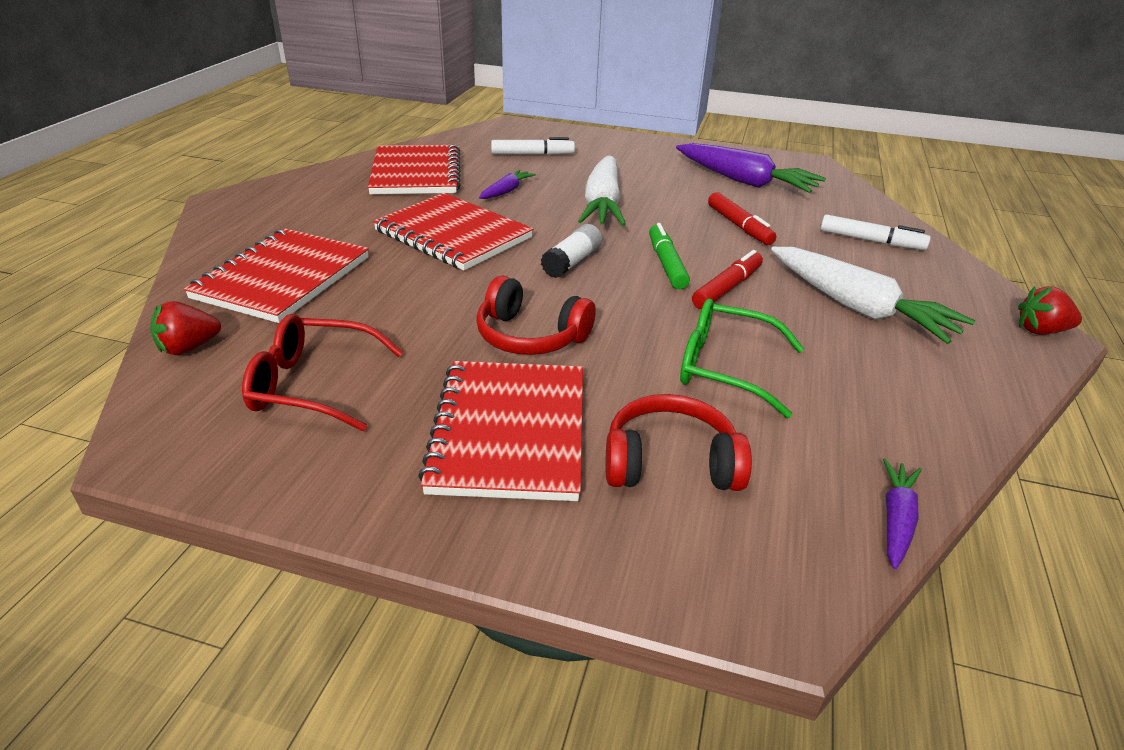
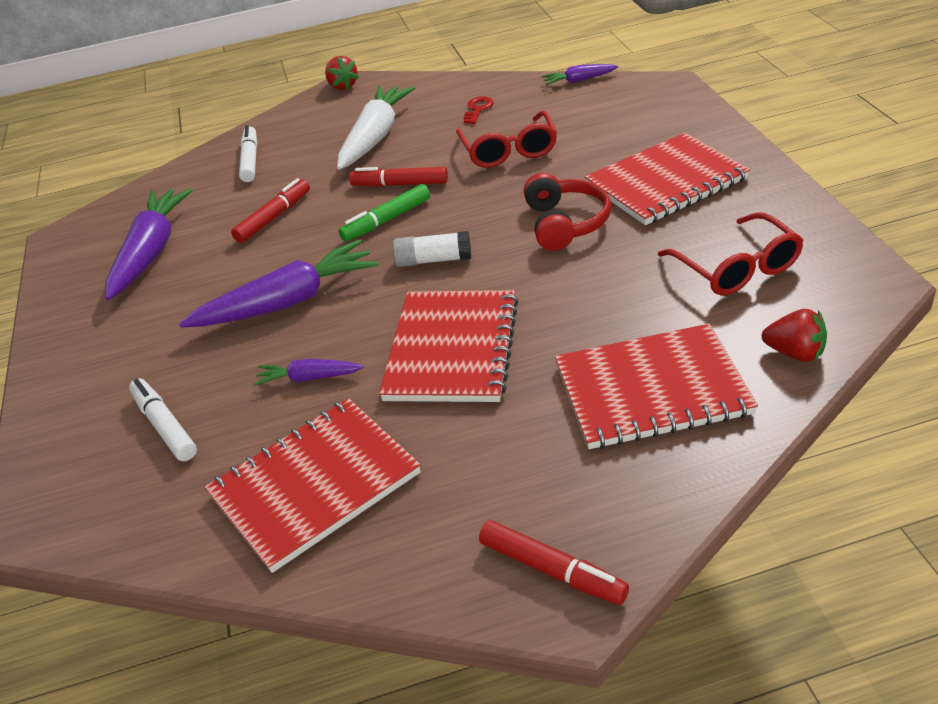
camera: 115 degrees left, 5 degrees up
(246, 203) = (552, 570): none -> red marker
(603, 204) = (287, 302): white carrot -> purple carrot
(670, 463) = (619, 134): red headphones -> none
(724, 367) = (509, 151): green glasses -> red glasses
(870, 392) = (478, 109): none -> red key

